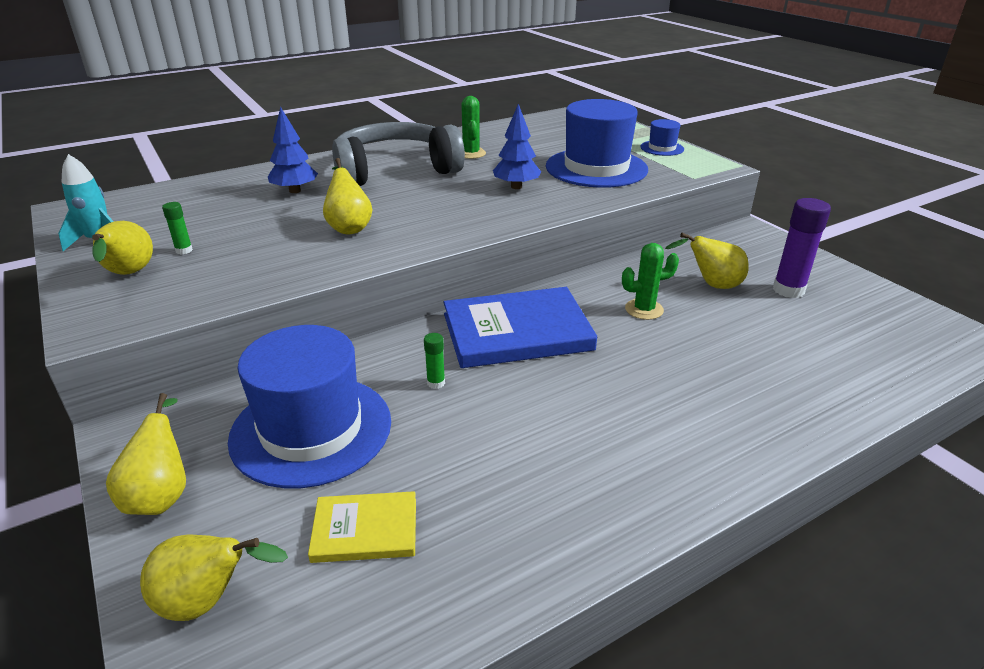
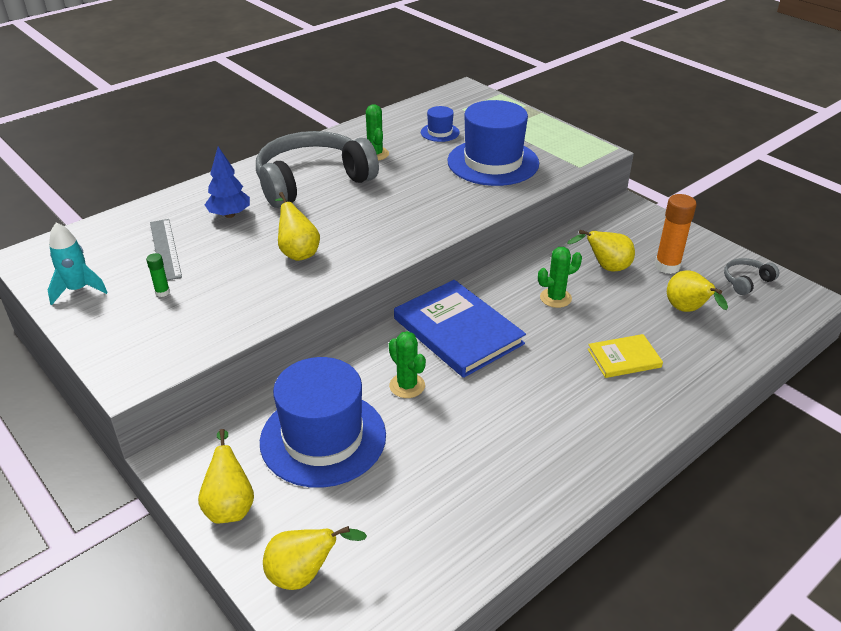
camera: 10 degrees left, 5 degrees up
(128, 274) = (127, 323): yellow pear -> yellow pear (687, 311)
(211, 214) = (165, 249): none -> grey ruler
(365, 530) = (395, 509): yellow book -> yellow book (624, 358)
(436, 383) = (407, 386): green glue stick -> green cactus
(516, 187) = (428, 191): blue tree -> none
(517, 332) = (458, 331): blue book -> blue book turned 75 degrees clockwise
(662, 148) = (545, 132): blue hat -> blue hat (440, 132)
(788, 290) = (667, 266): purple glue stick -> orange glue stick
(890, 314) = (746, 281): none -> grey headphones

